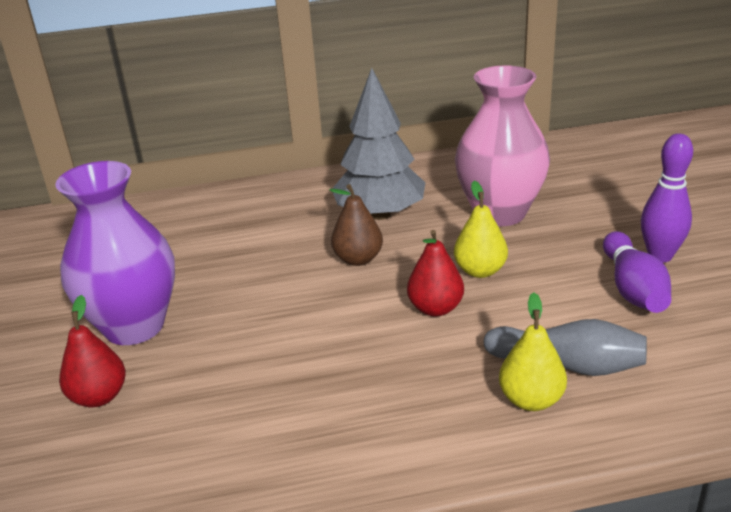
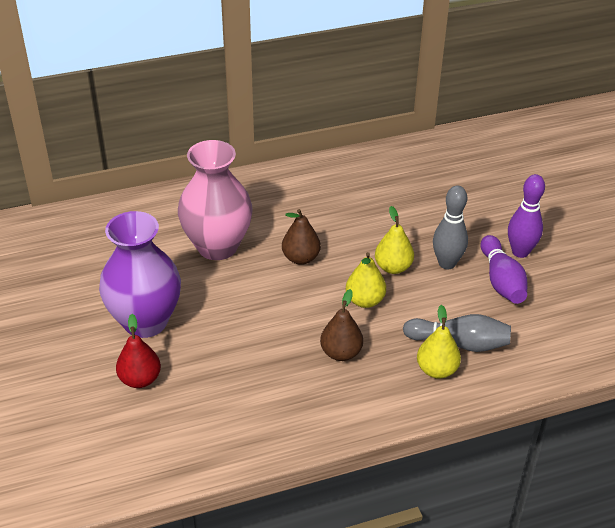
camera: 10 degrees left, 10 degrees up
(380, 214) = (310, 215): grey tree -> none
(390, 372) = (341, 353): none -> brown pear
(435, 308) = (365, 300): red pear -> yellow pear
(500, 213) = (402, 213): pink vase -> pink vase (217, 246)
(555, 267) = (447, 263): none -> grey bowling pin

